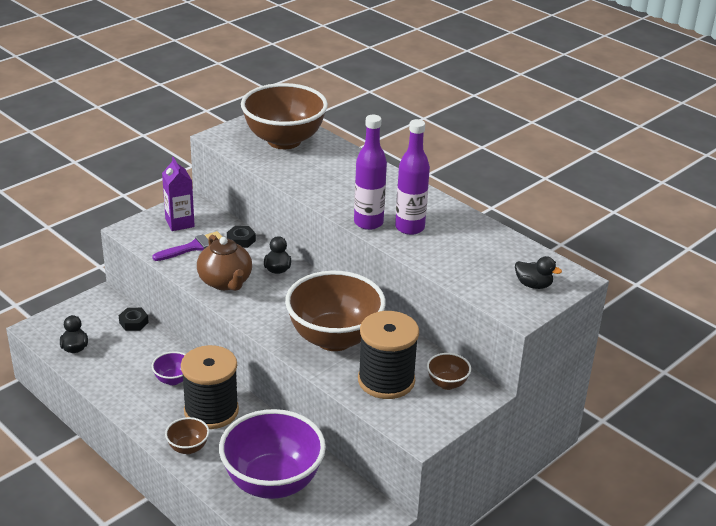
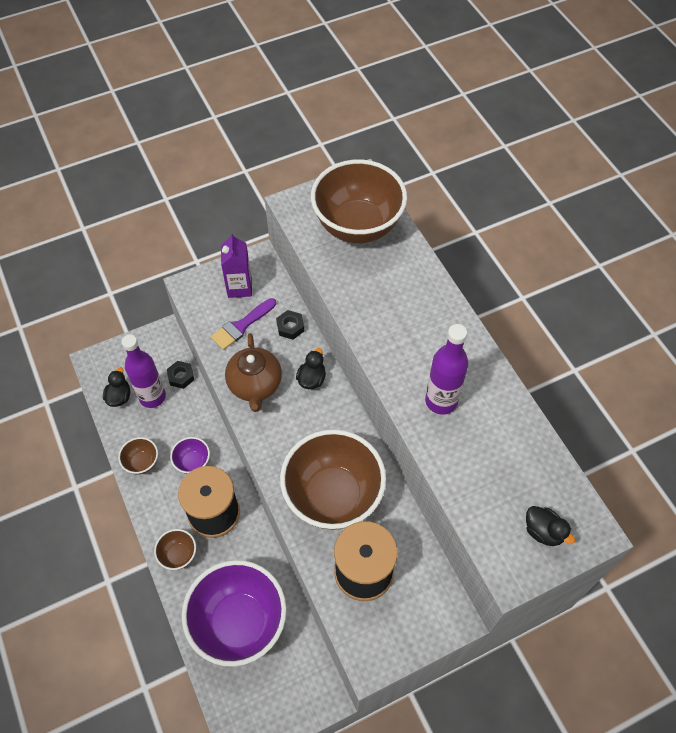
camera: 20 degrees right, 25 degrees up
(193, 247) = (241, 326): purple brush -> purple brush turned 150 degrees clockwise
(368, 223) = (399, 382): purple bottle -> purple bottle (152, 397)
(447, 383) = (423, 594): brown bowl -> brown bowl (142, 462)

